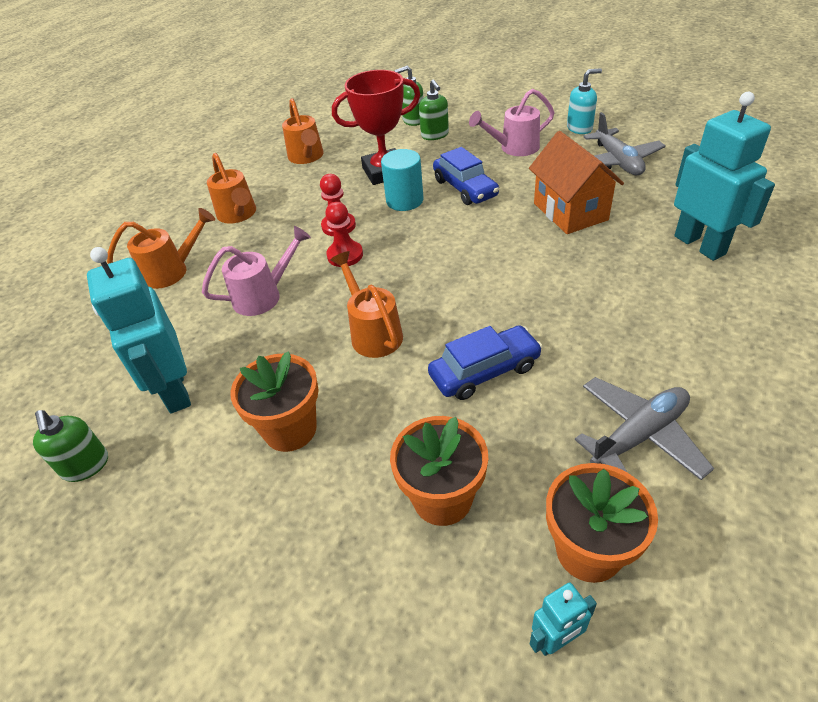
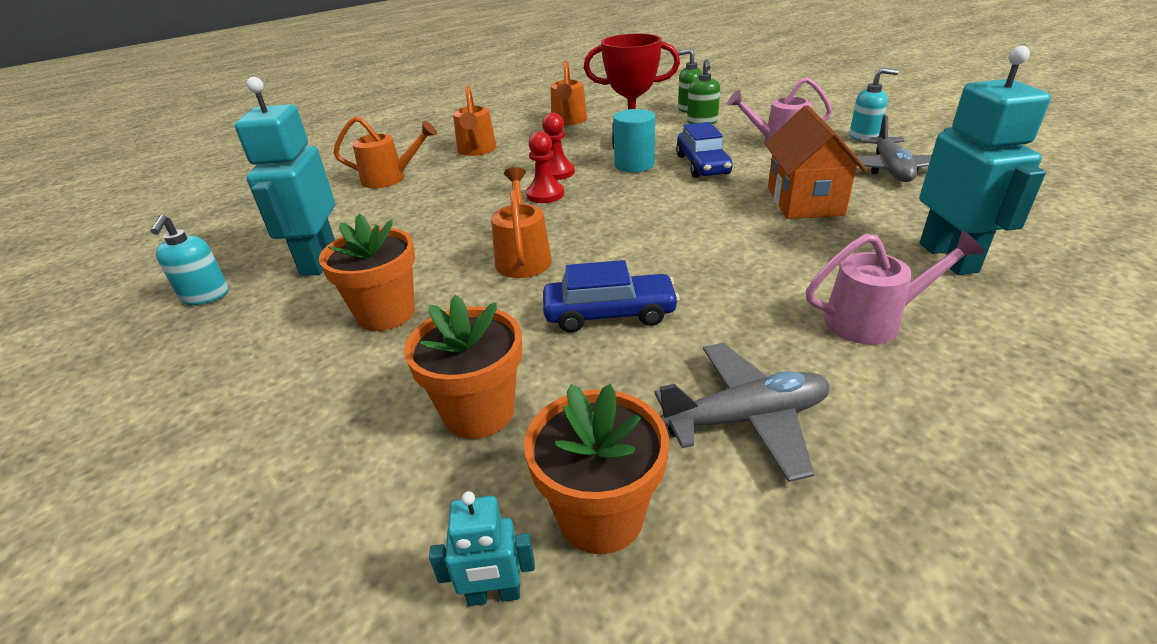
camera: 20 degrees right, 10 degrees down
(86, 466) = (205, 296): green soap dispenser -> turquoise soap dispenser
(263, 296) = (449, 210): pink watering can -> pink watering can (872, 321)

